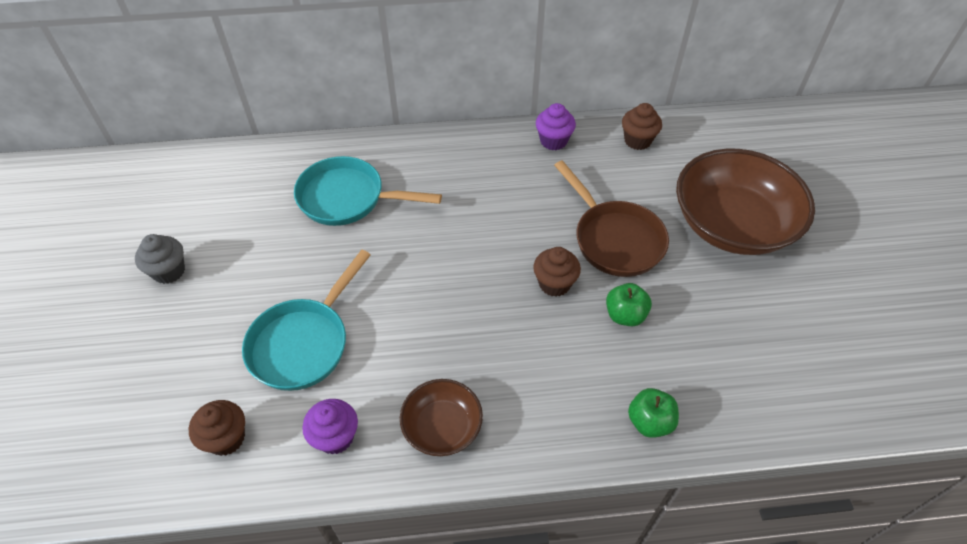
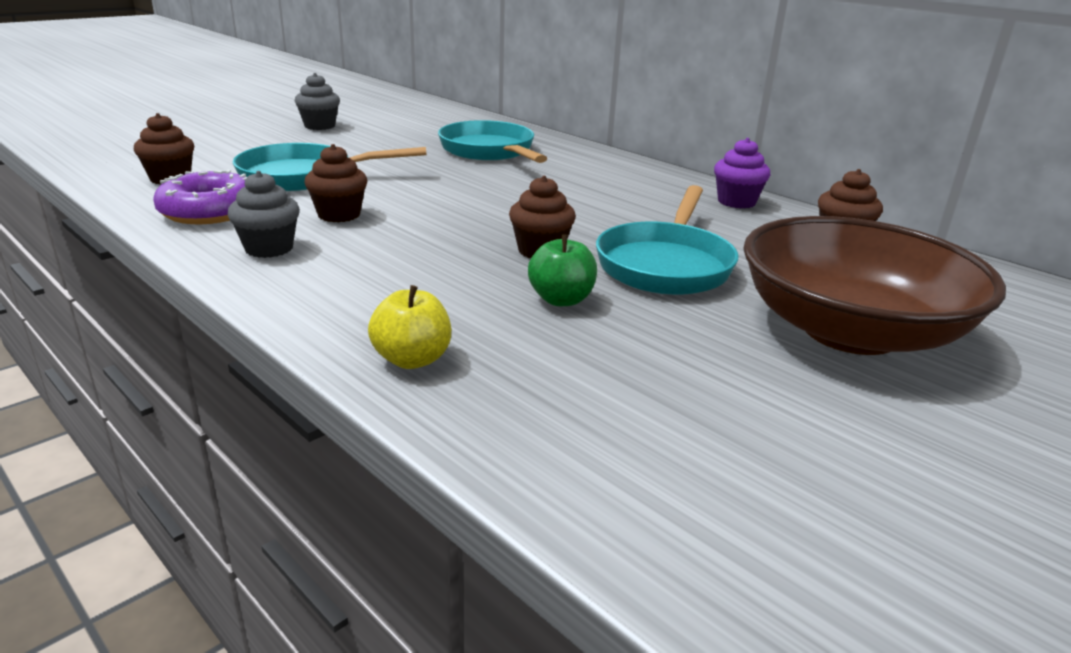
camera: 50 degrees right, 25 degrees down
(335, 437) = (209, 211): purple cupcake -> purple donut
(409, 358) = (339, 215): none -> brown cupcake
(442, 427) = (269, 248): brown bowl -> grey cupcake
(615, 239) = (666, 265): brown pan -> turquoise pan
(649, 422) = (412, 359): green apple -> yellow apple

